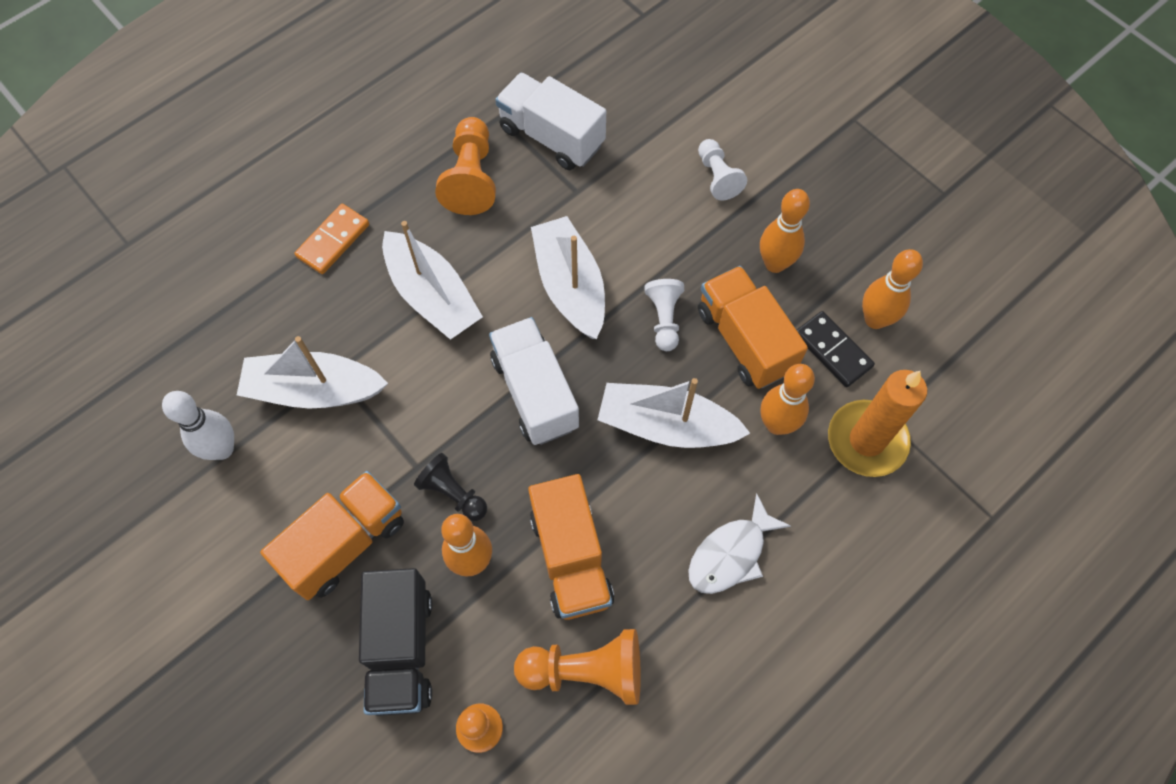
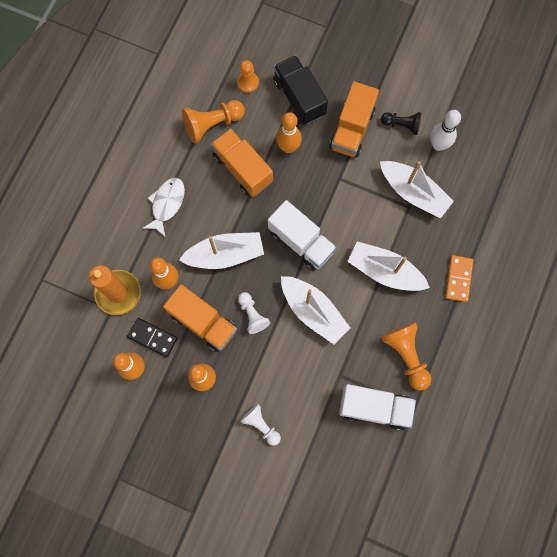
camera: 155 degrees right, 10 degrees up
(314, 390) = (413, 193): white boat -> white boat turned 60 degrees clockwise
(453, 493) = (314, 174): black pawn -> black pawn (401, 125)

